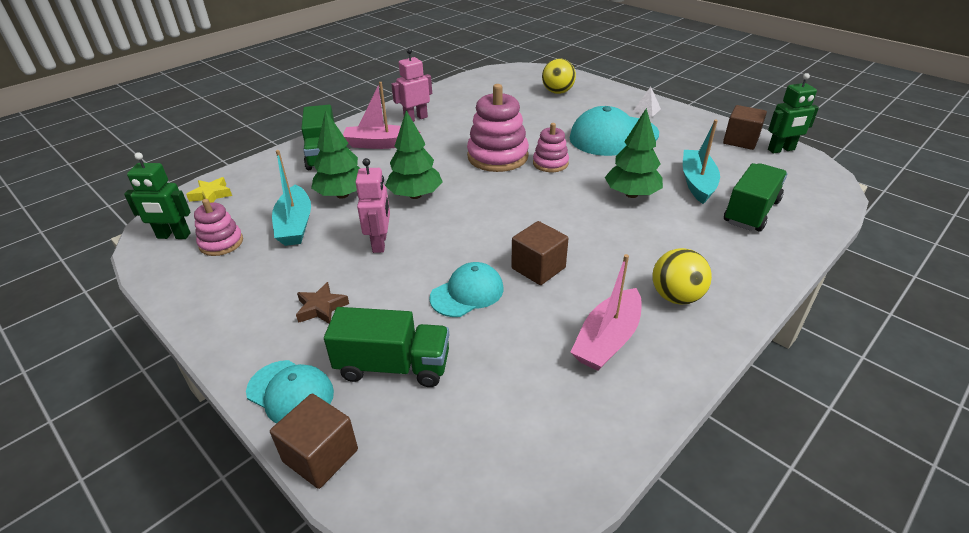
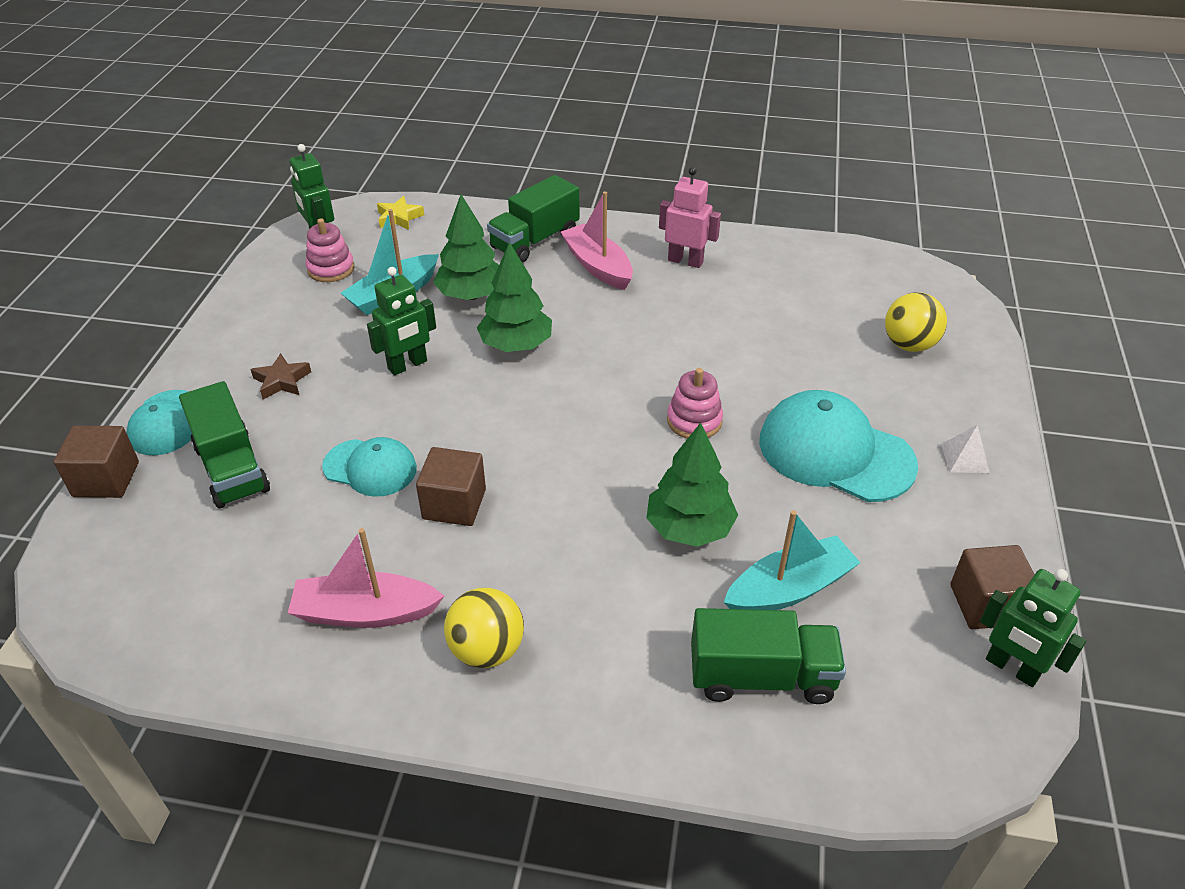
camera: 55 degrees right, 5 degrees up
(380, 243) = (408, 365): pink robot -> green robot
(497, 156) = (664, 368): pink stacking toy -> none

